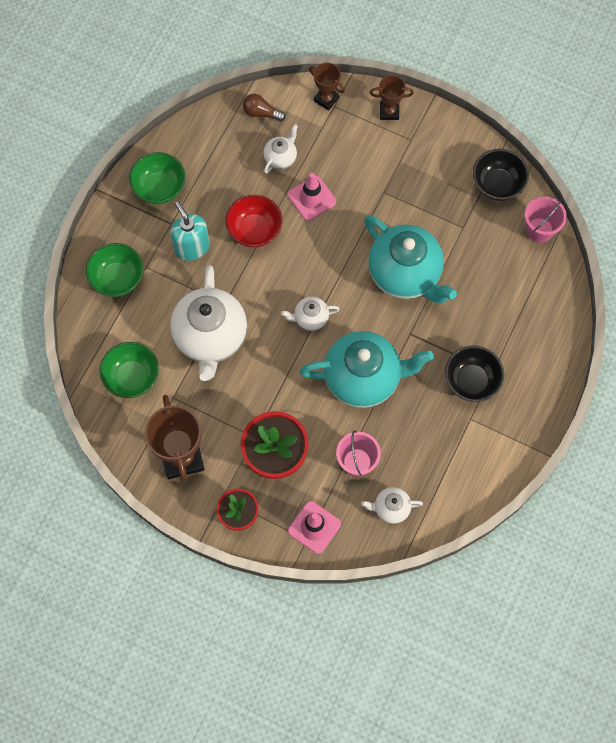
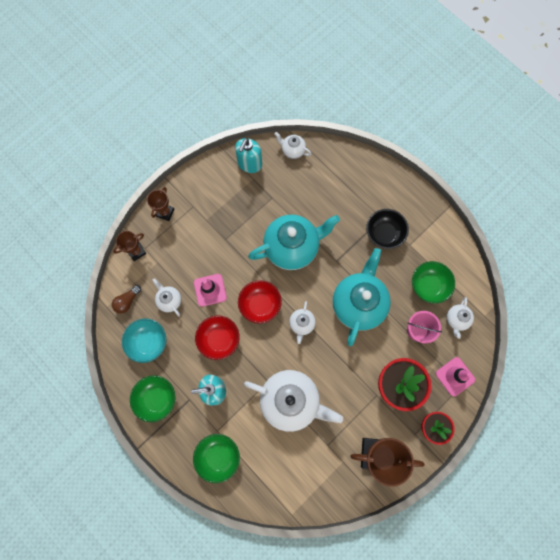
camera: 70 degrees left, 5 degrees up
(132, 377) = (301, 471): green bowl -> green bowl (428, 286)
(221, 154) = (148, 342): none -> turquoise bowl
(316, 262) = (260, 305): none -> red bowl
(497, 184) = (249, 164): black bowl -> turquoise soap dispenser
(539, 230) = (292, 150): pink bucket -> white teapot

